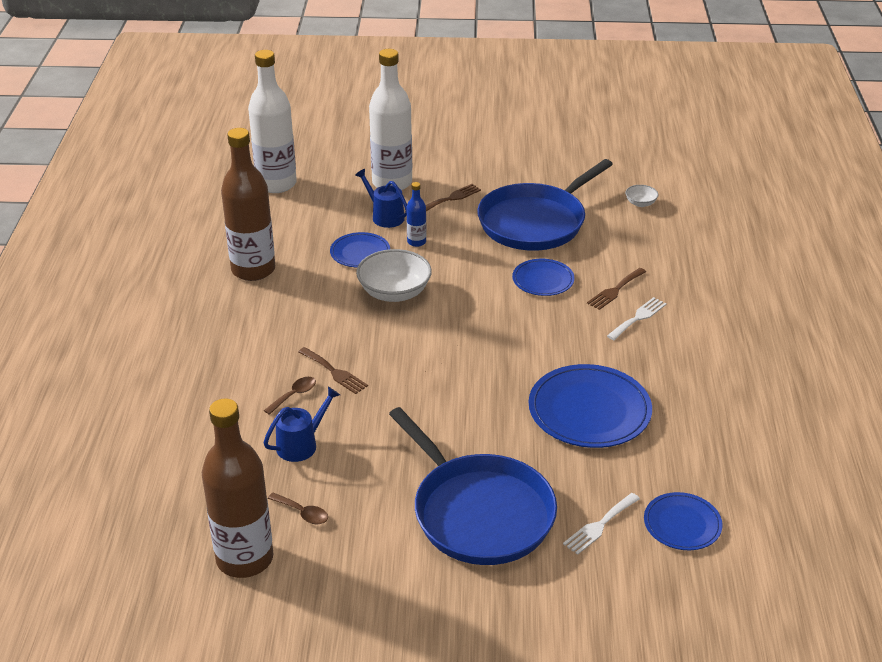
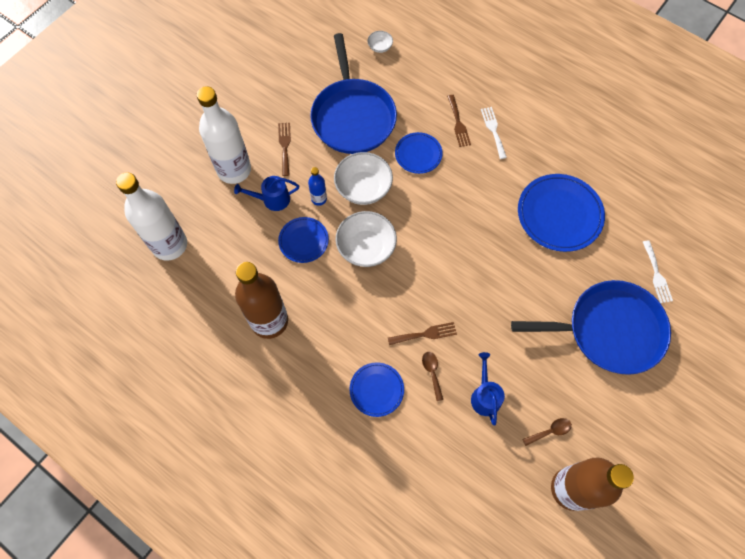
camera: 55 degrees left, 30 degrees up
(460, 262) = (363, 188): none -> white bowl
(682, 524) = (679, 233): blue plate -> blue plate (376, 390)

